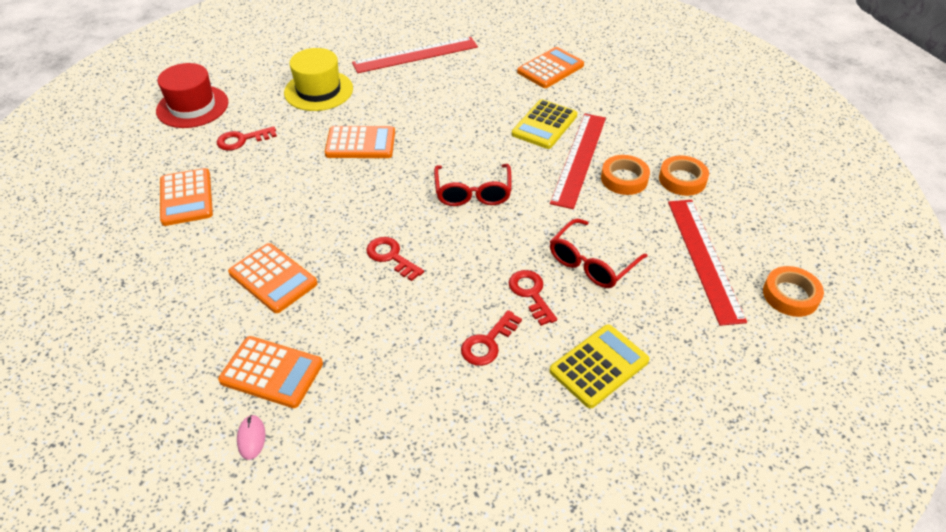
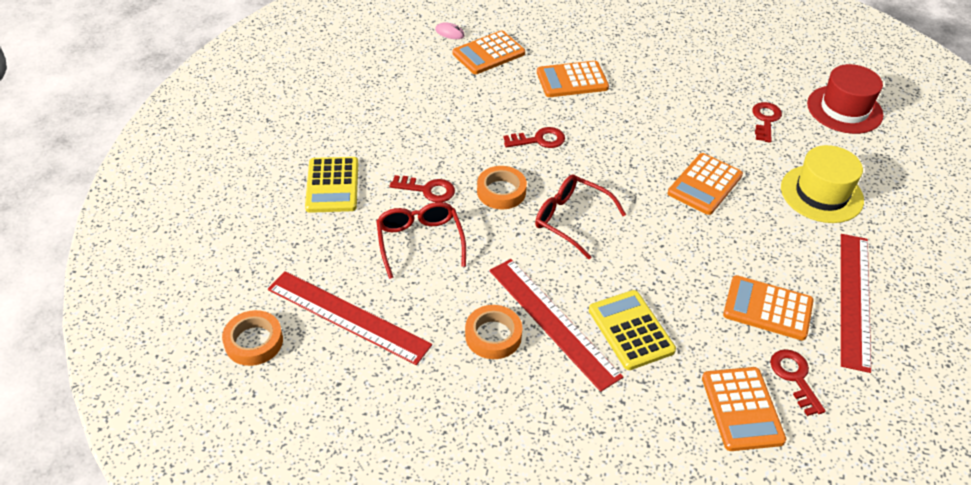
camera: 125 degrees right, 0 degrees up
(186, 197) = (703, 70): orange calculator -> orange calculator (767, 308)
(488, 343) = (410, 146): red key -> red key (794, 377)
(682, 179) = (449, 382): orange tape -> orange tape (501, 191)

